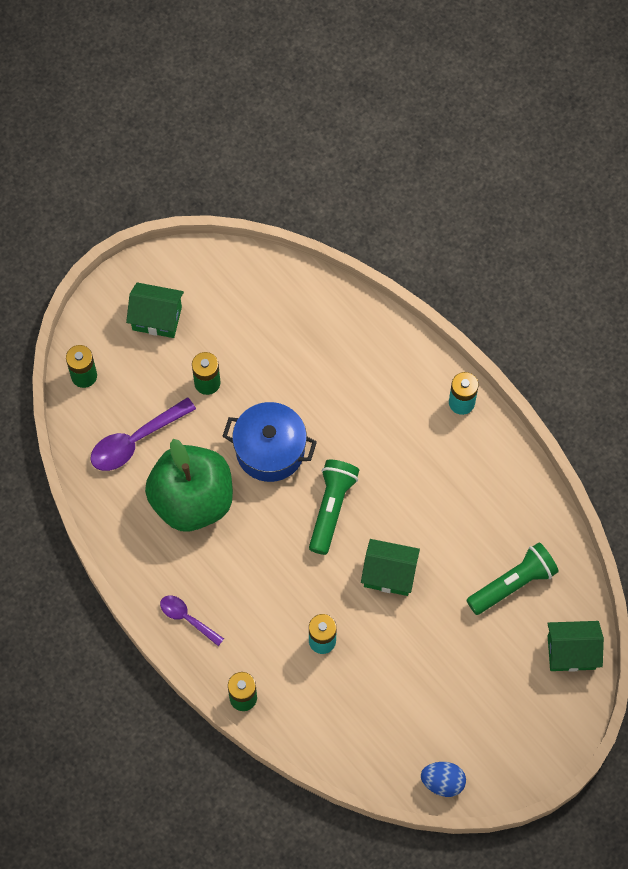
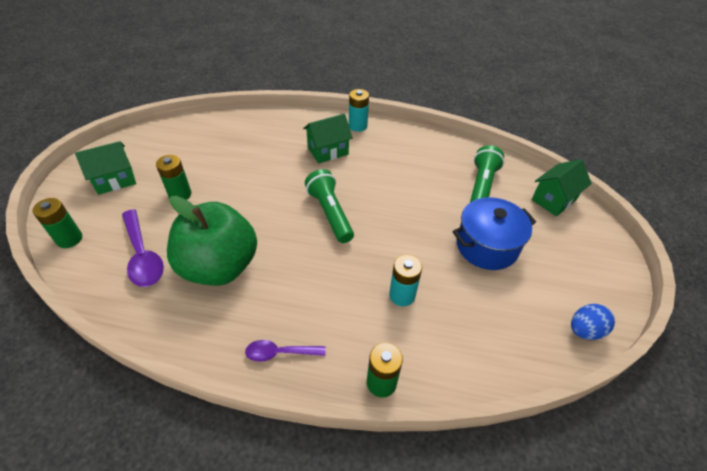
camera: 40 degrees left, 20 degrees down
(135, 441) = (143, 255): purple spoon -> purple spoon turned 45 degrees counterclockwise
(270, 450) = (257, 206): blue pot -> blue pot (486, 246)
(389, 574) = (405, 226): green house -> green house (328, 151)

